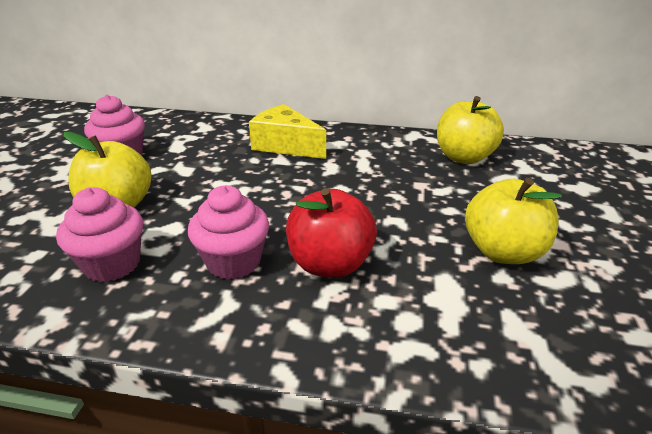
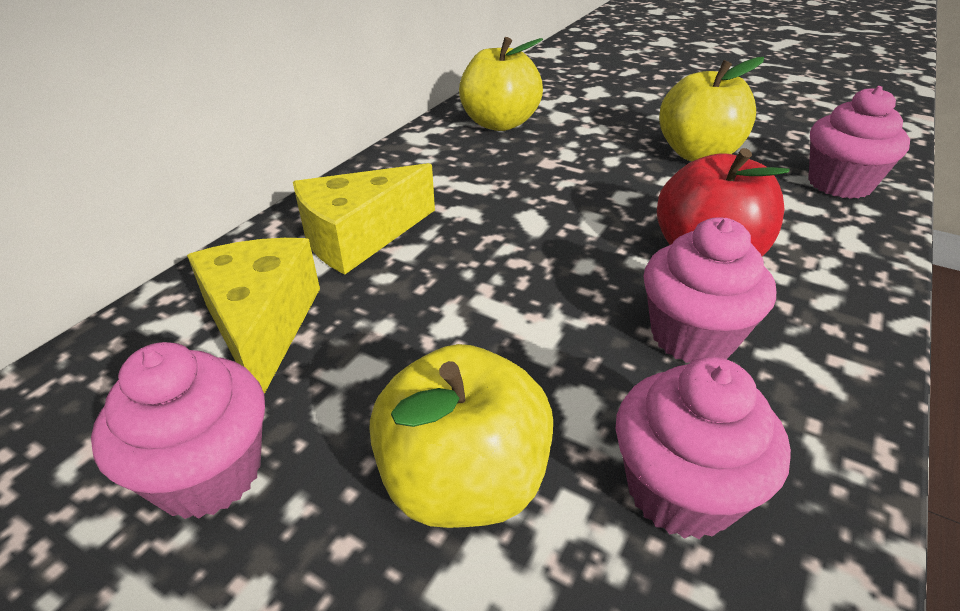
camera: 70 degrees left, 5 degrees up
(206, 142) = (262, 325): none -> yellow cheese
(522, 347) = (839, 184): none -> pink cupcake

